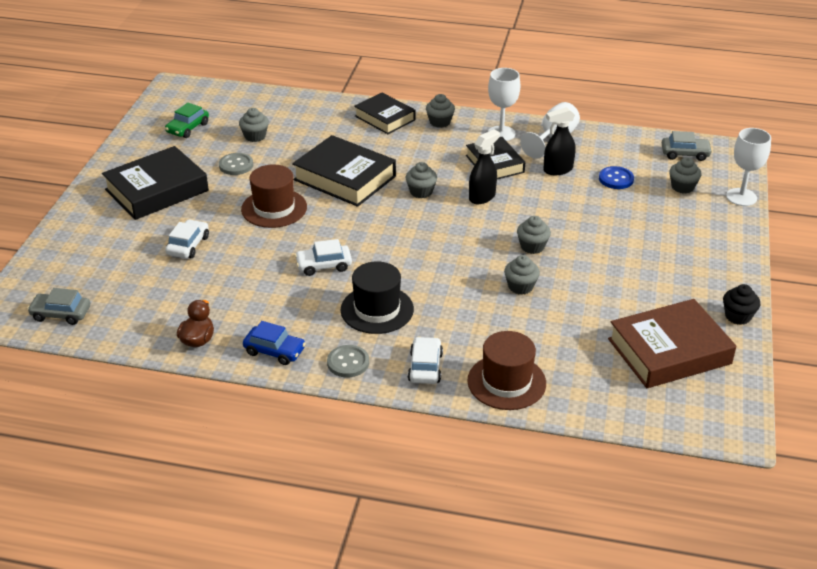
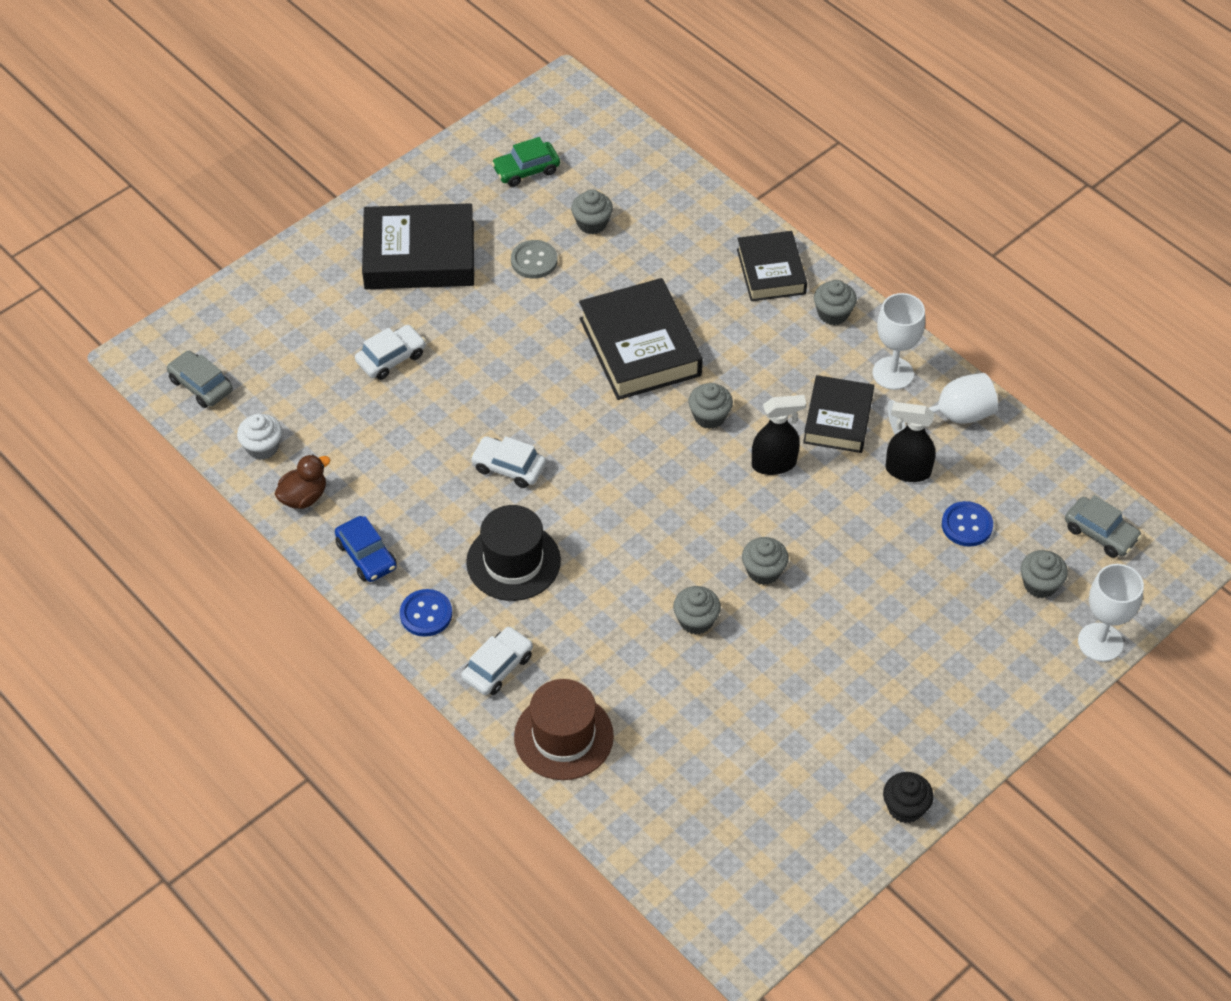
camera: 35 degrees right, 15 degrees up
(140, 327) = (262, 447): none -> white cupcake
(274, 208) = (523, 352): brown hat -> none
(348, 362) = (426, 614): grey button -> blue button
(669, 351) = (776, 805): brown book -> none

